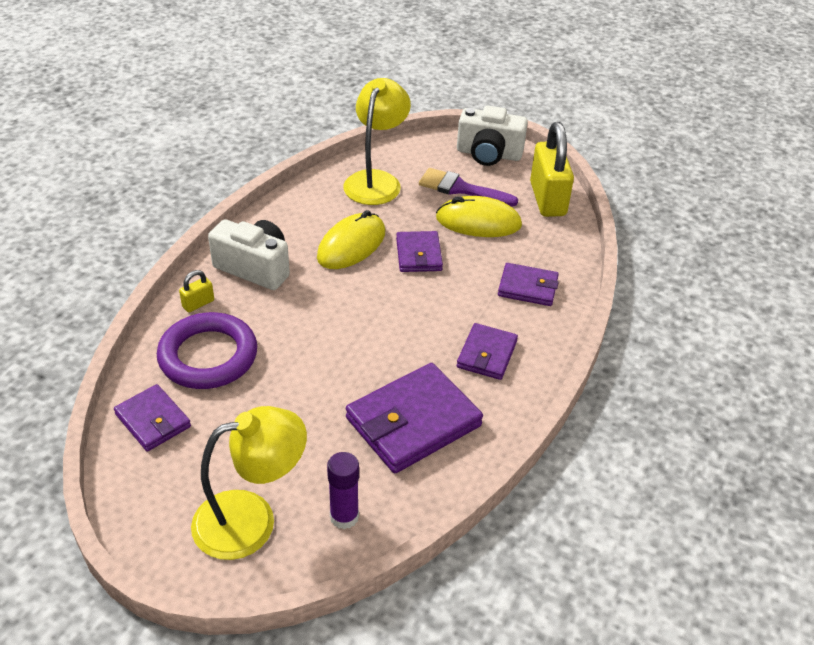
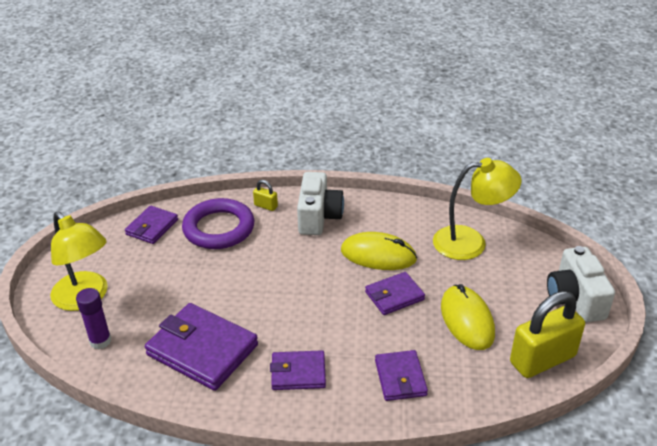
camera: 70 degrees right, 5 degrees down
(461, 189) = (505, 295): purple brush -> none

